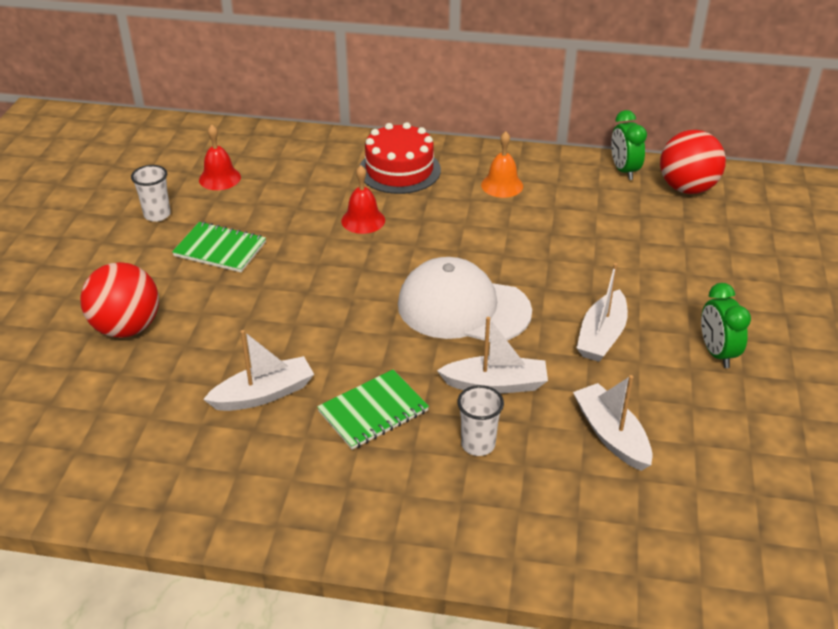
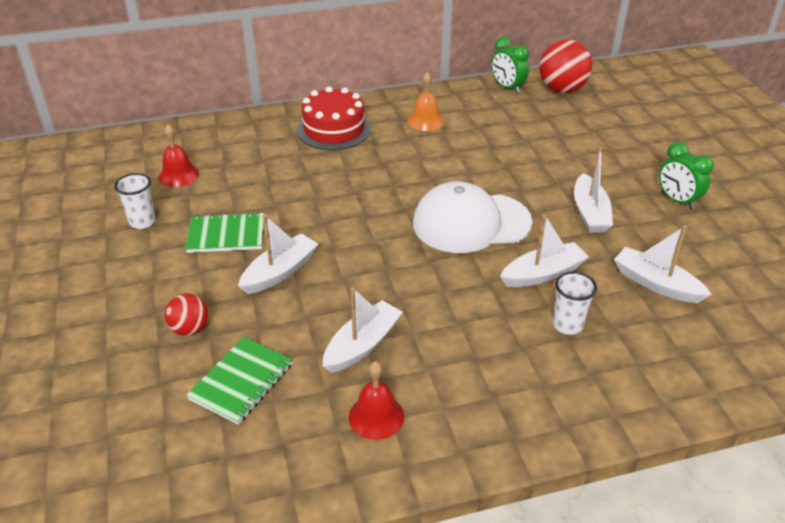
camera: 25 degrees left, 0 degrees up
(127, 328) = (190, 329): red ball -> red ball, size x0.56
(241, 300) = (280, 272): none -> white boat
(363, 220) = (335, 177): red bell -> red bell (376, 416)
(373, 411) = (466, 327): green notebook -> green notebook (241, 381)

